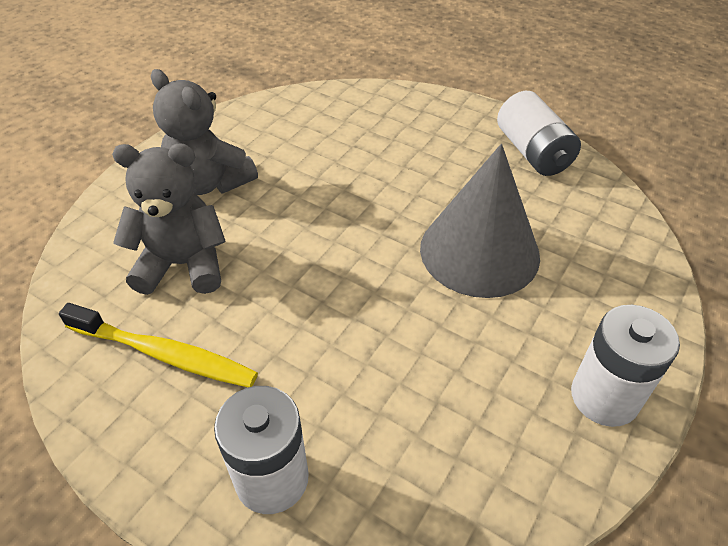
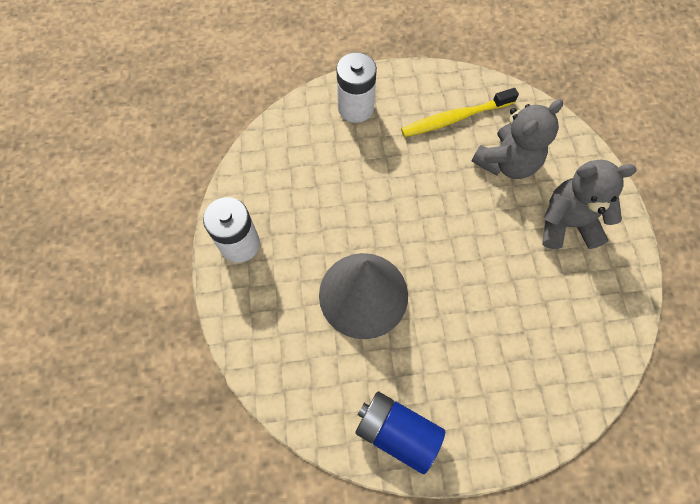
camera: 140 degrees right, 20 degrees up
(533, 152) = (397, 432): white battery -> blue battery

